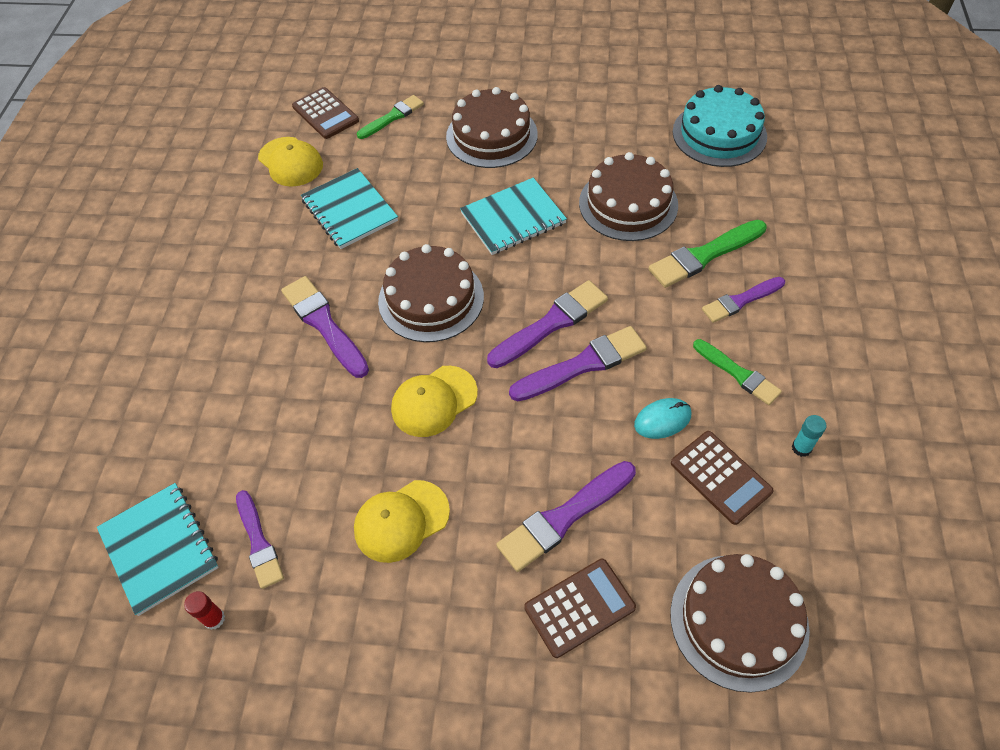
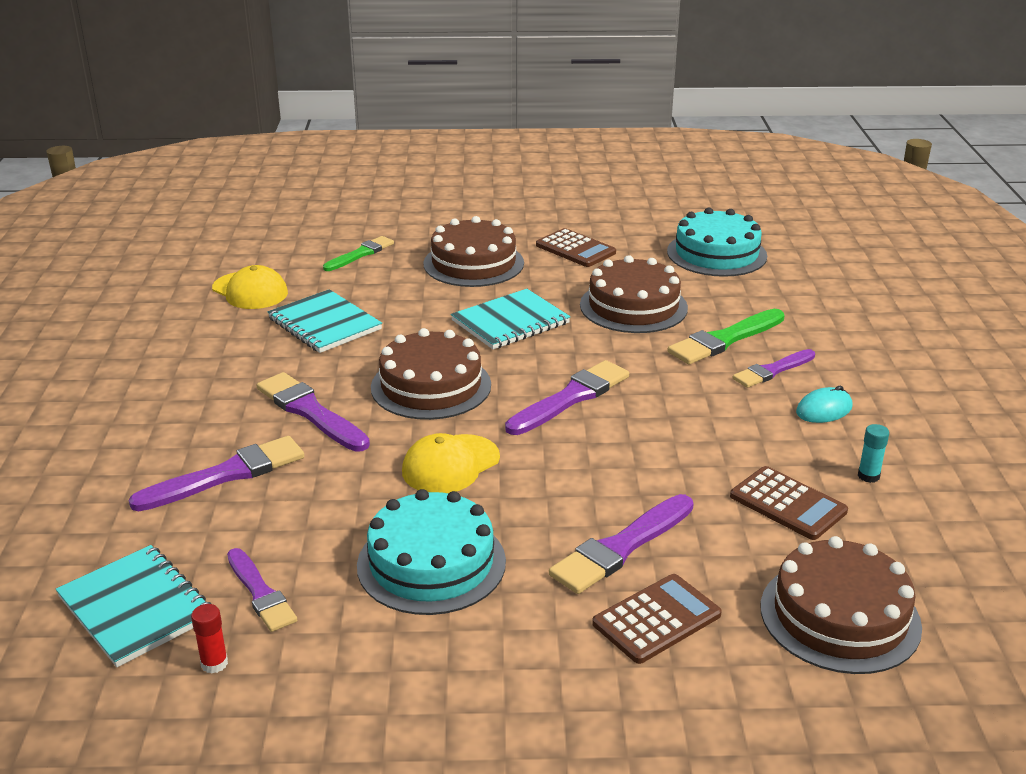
camera: 10 degrees left, 25 degrees down
(325, 114) = (284, 254): brown calculator -> brown calculator (575, 249)
(401, 521) = (431, 563): yellow cap -> turquoise cake
(583, 364) = (613, 427): purple brush -> purple brush (226, 475)
(662, 420) = (712, 464): turquoise mouse -> turquoise mouse (824, 409)
(738, 374) = (785, 424): green brush -> none

